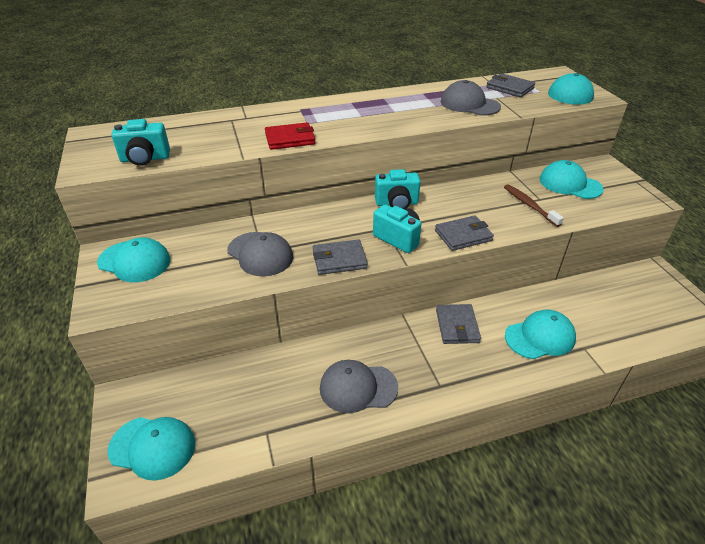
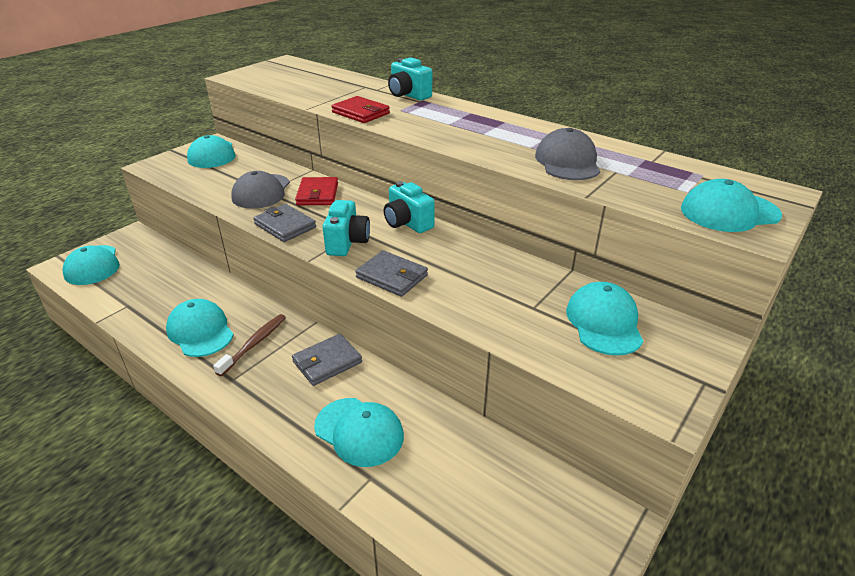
camera: 55 degrees right, 5 degrees down
(145, 159) = (267, 84): turquoise camera -> turquoise camera (408, 95)
(302, 227) = (317, 194): none -> red wallet
(358, 387) = (200, 331): grey cap -> turquoise cap
(510, 88) = (659, 172): grey wallet -> none
(529, 205) = (508, 303): brown toothbrush -> brown toothbrush (254, 344)

